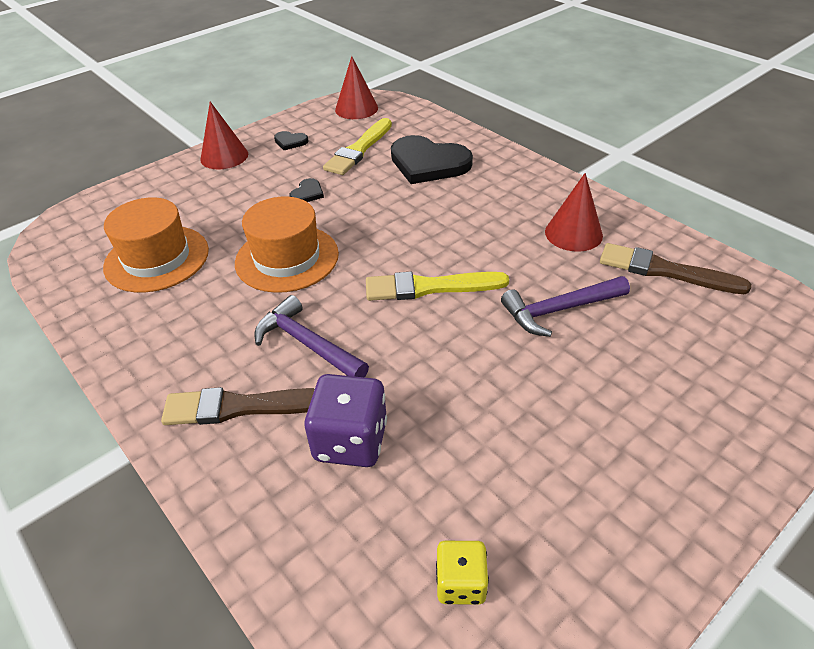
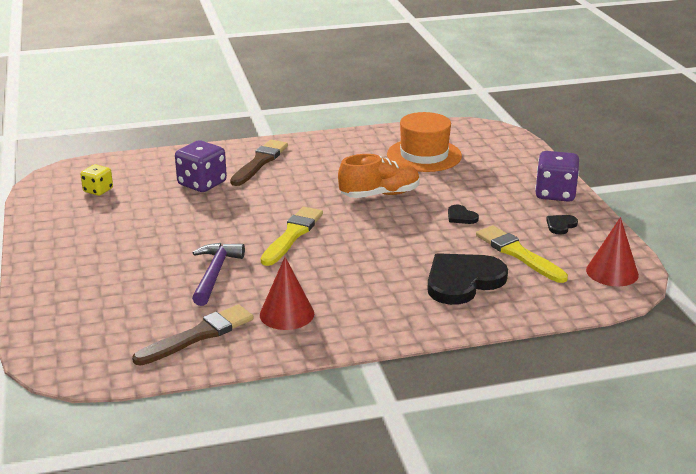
camera: 115 degrees right, 15 degrees down
(224, 156) = (555, 194): red cone -> purple dice
(287, 258) = (380, 194): orange hat -> orange shoe
(307, 344) = (286, 186): purple hammer -> none

